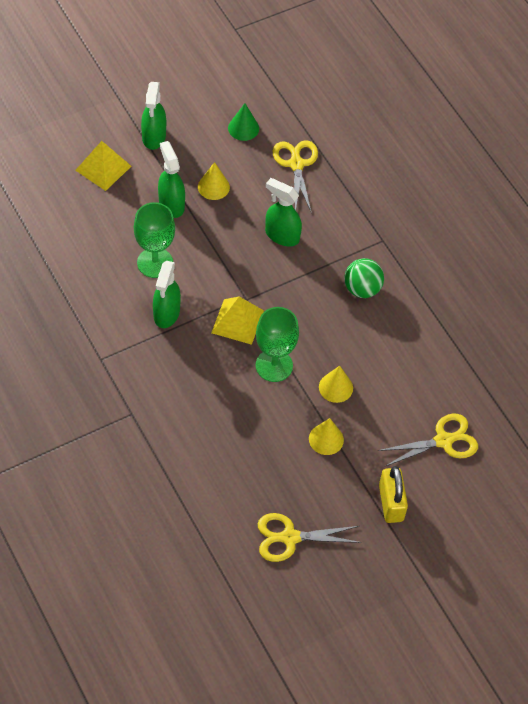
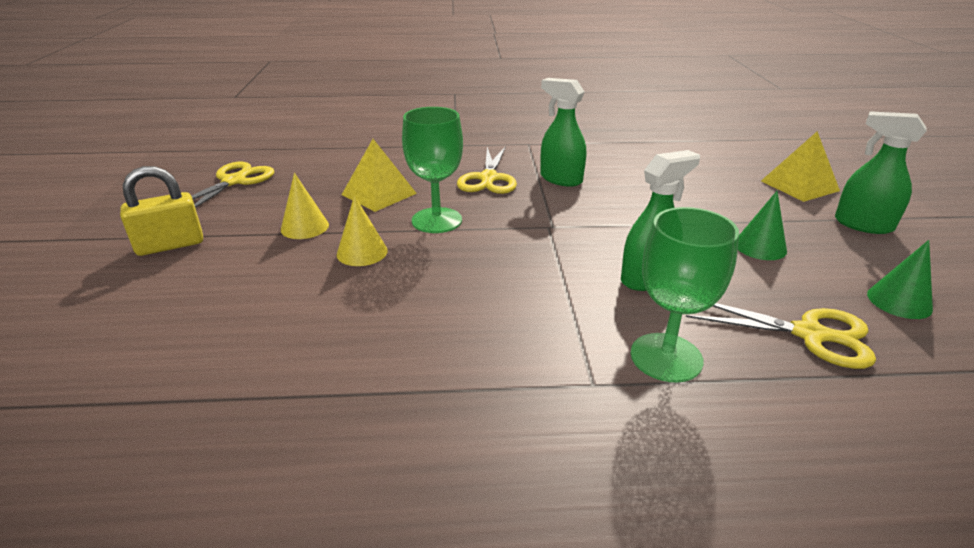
camera: 120 degrees right, 25 degrees down
(155, 263) = (637, 186): green goblet -> green goblet (666, 357)
(171, 204) = (731, 212): green spray bottle -> none
(213, 187) = (760, 247): yellow cone -> green cone
(237, 321) = (519, 213): yellow pyramid -> yellow pyramid (379, 194)
(362, 289) = (501, 324): green ball -> none
(391, 503) = (170, 245): yellow padlock -> yellow padlock turned 45 degrees counterclockwise
(443, 441) = (175, 314): yellow scissors -> yellow scissors (488, 178)

